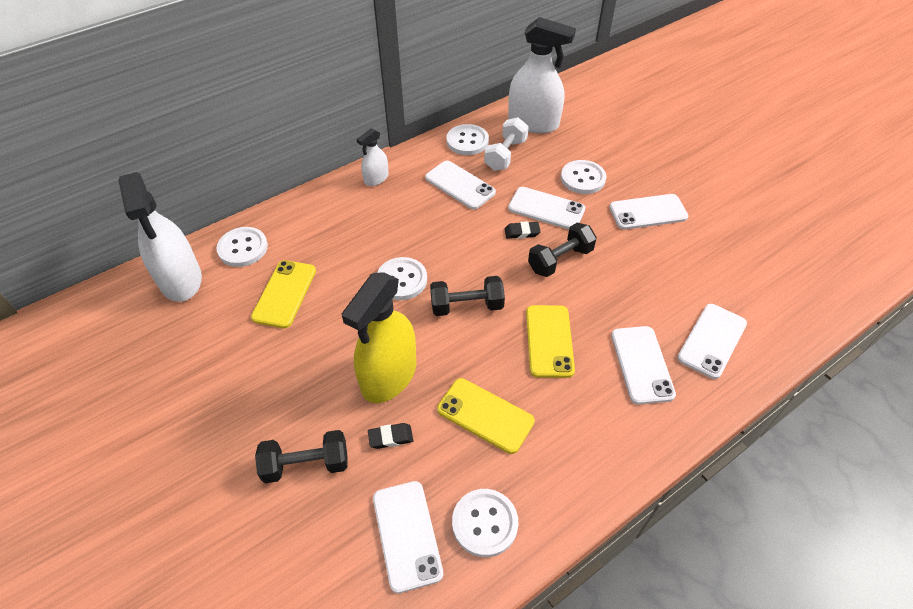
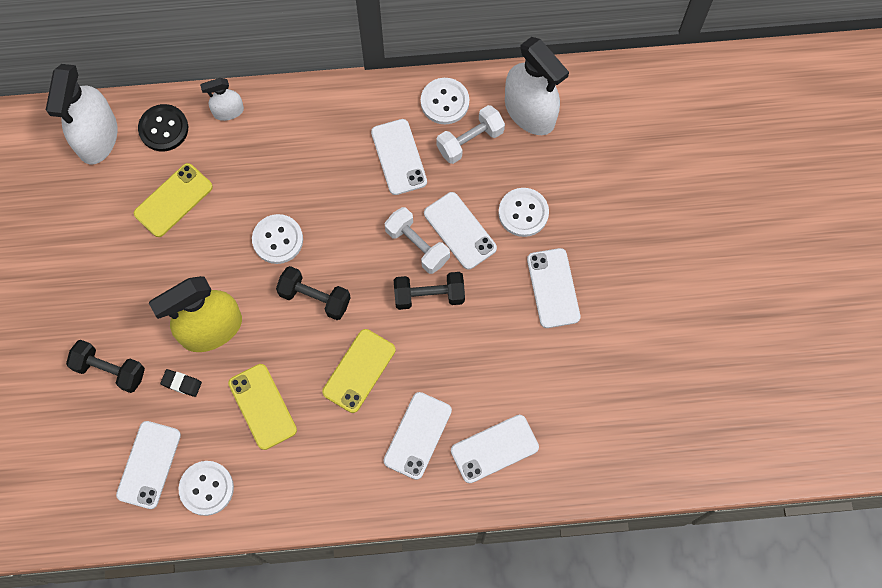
camera: 30 degrees right, 20 degrees up
(243, 248) = (163, 129): white button -> black button
(376, 178) = (325, 106): white spray bottle -> white spray bottle (228, 111)
(522, 232) = (417, 246): black eraser -> white dumbbell
(648, 212) = (553, 288): white phone -> white phone turned 60 degrees clockwise

